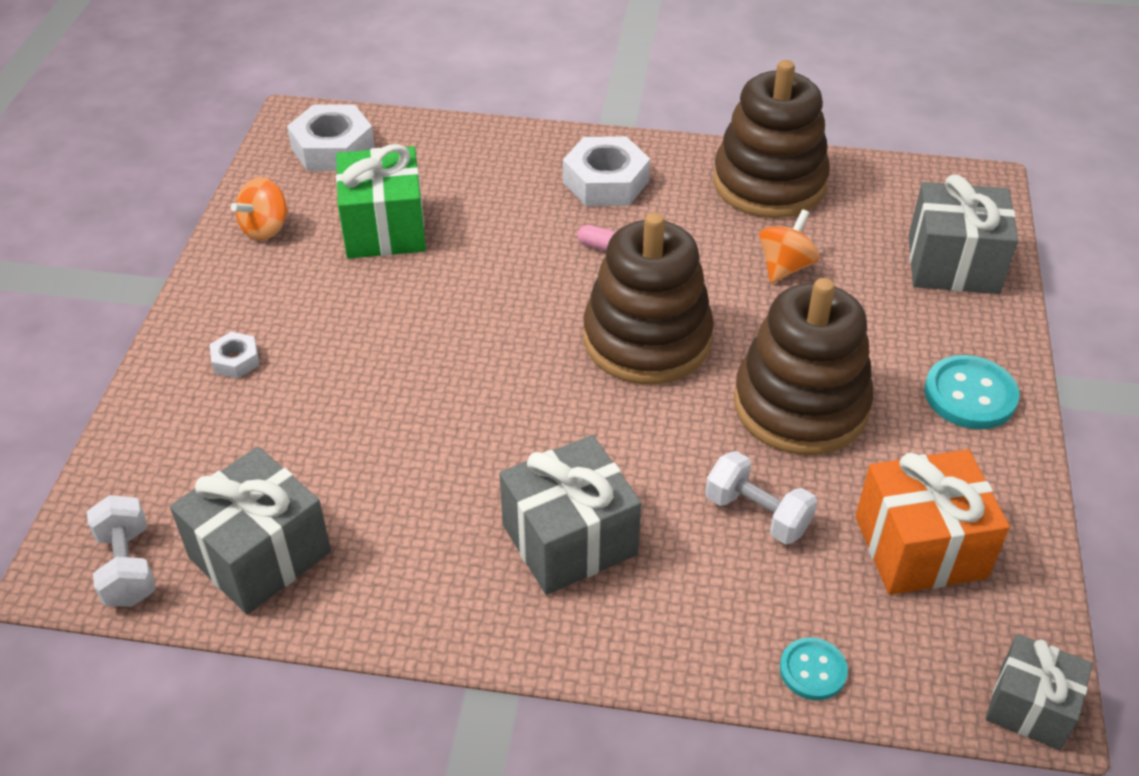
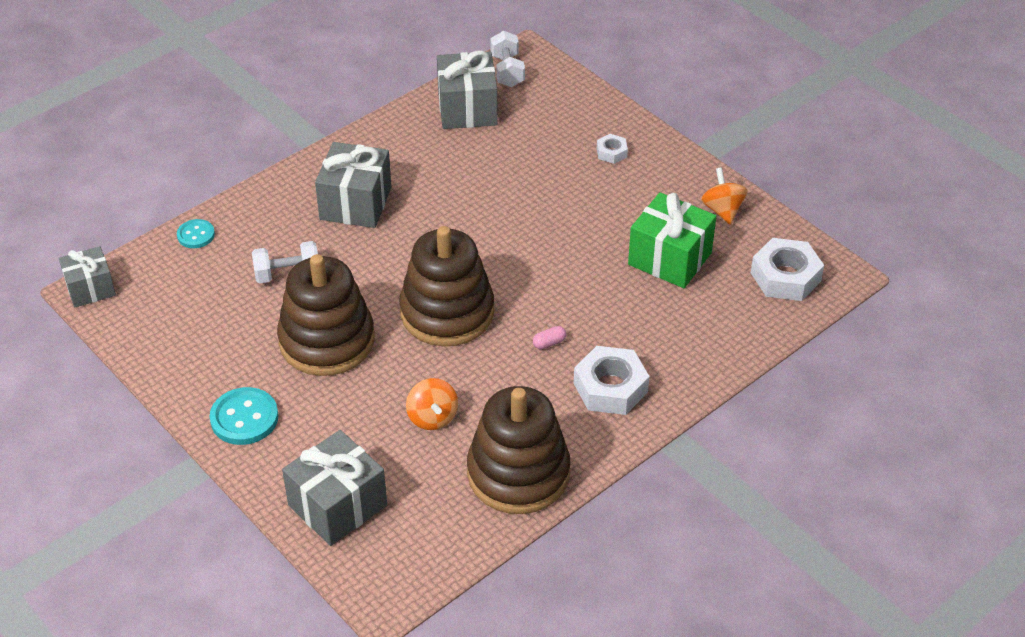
camera: 130 degrees right, 0 degrees up
(128, 567) = (507, 71): white dumbbell -> white dumbbell turned 60 degrees clockwise
(920, 547) = (196, 317): orange gift -> none

